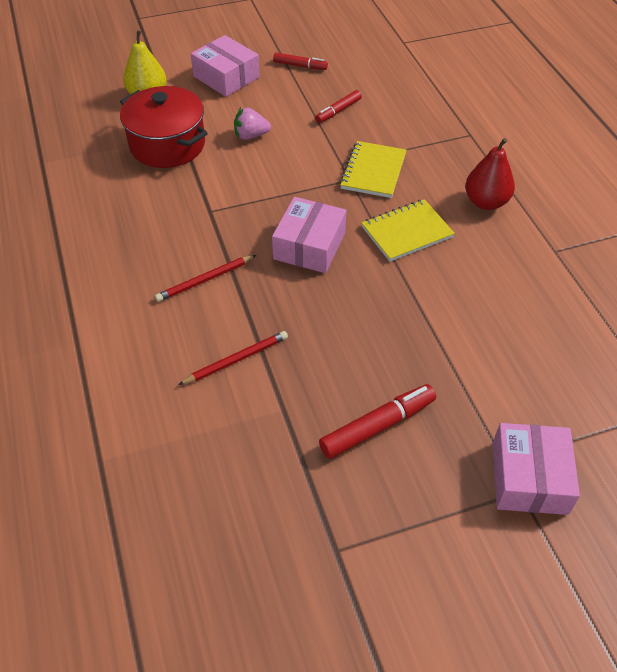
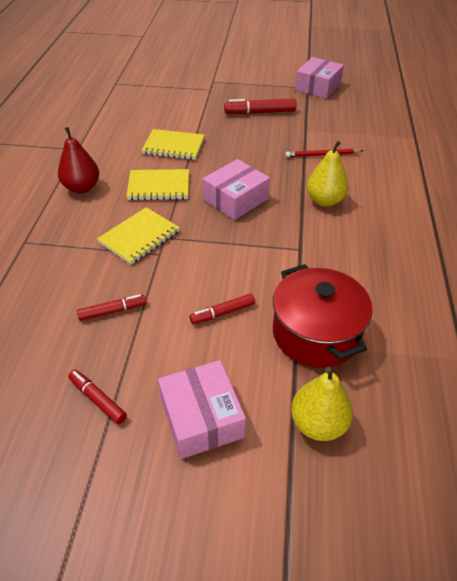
camera: 155 degrees left, 5 degrees down
(205, 280) = (325, 201): red pencil -> yellow pear
(251, 136) = (222, 313): pink strawberry -> red marker
(445, 300) = (174, 146): none -> yellow notebook
(529, 478) = (204, 83): pink box -> pink box (317, 87)

